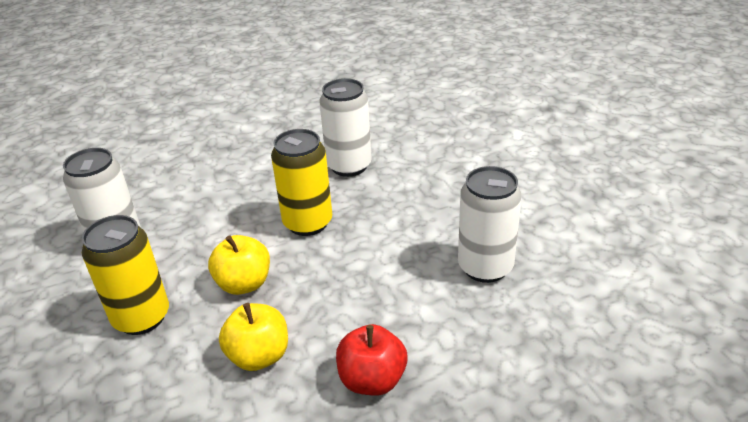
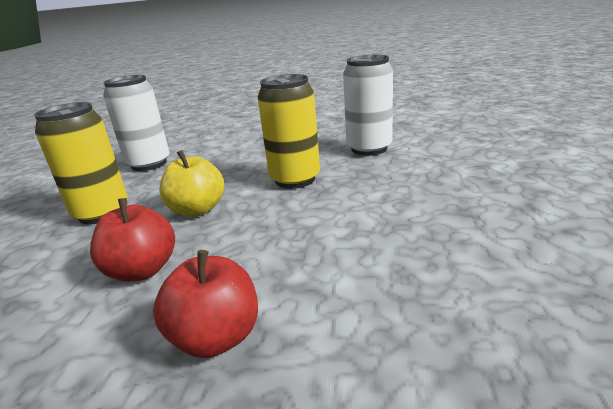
camera: 30 degrees right, 10 degrees down
(259, 356) = (142, 270): yellow apple -> red apple
(485, 267) = (454, 259): white can -> none

